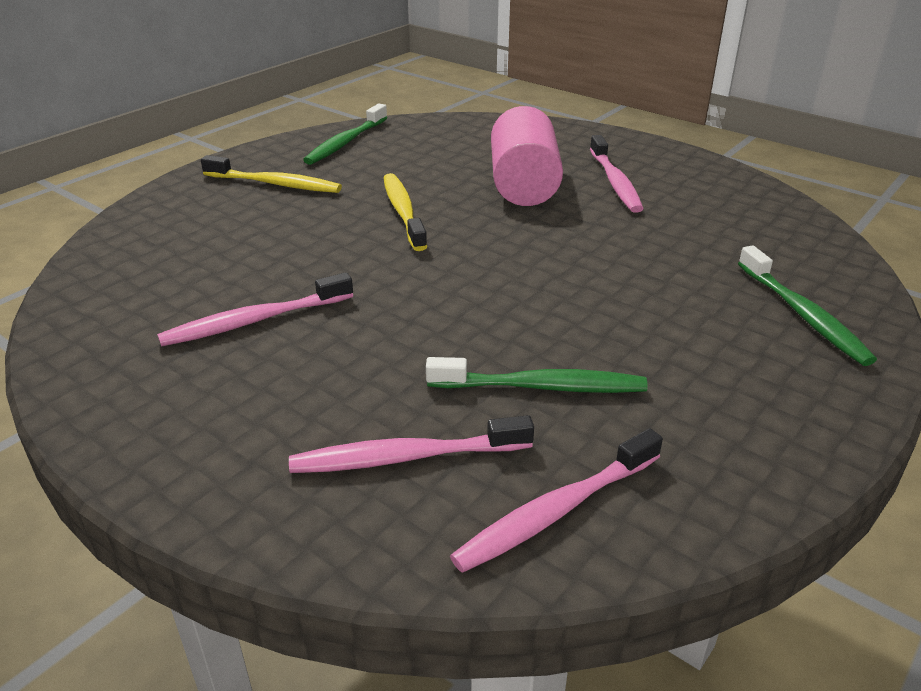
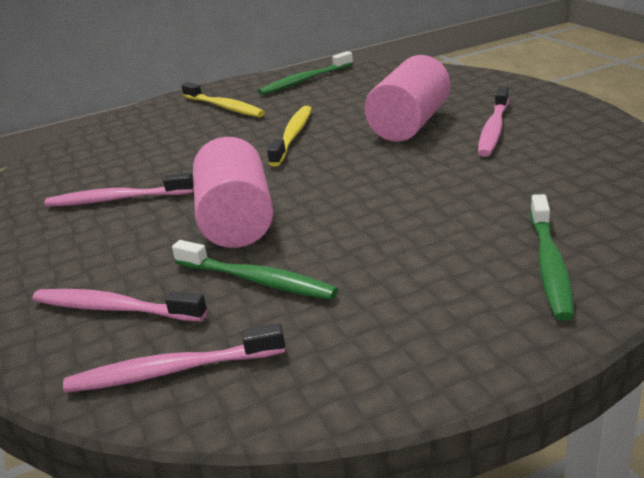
camera: 30 degrees right, 5 degrees down
(444, 323) = (237, 221): none -> pink cylinder

